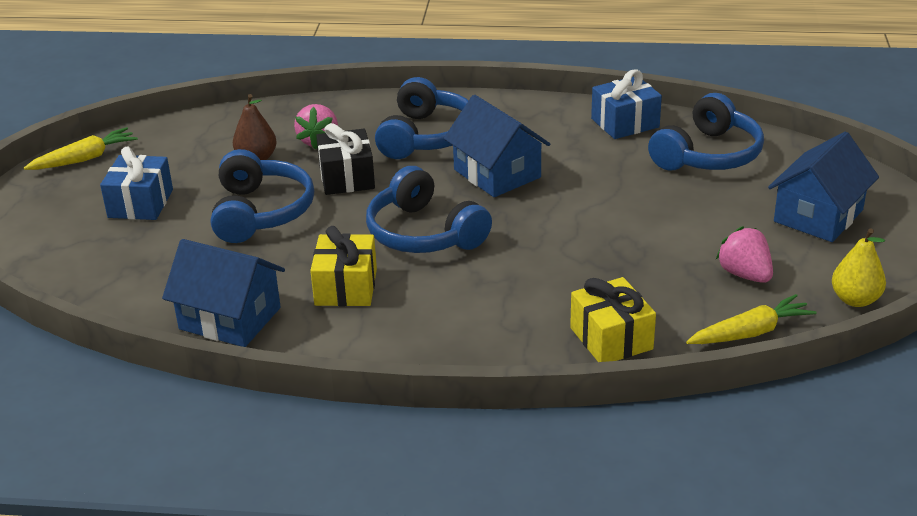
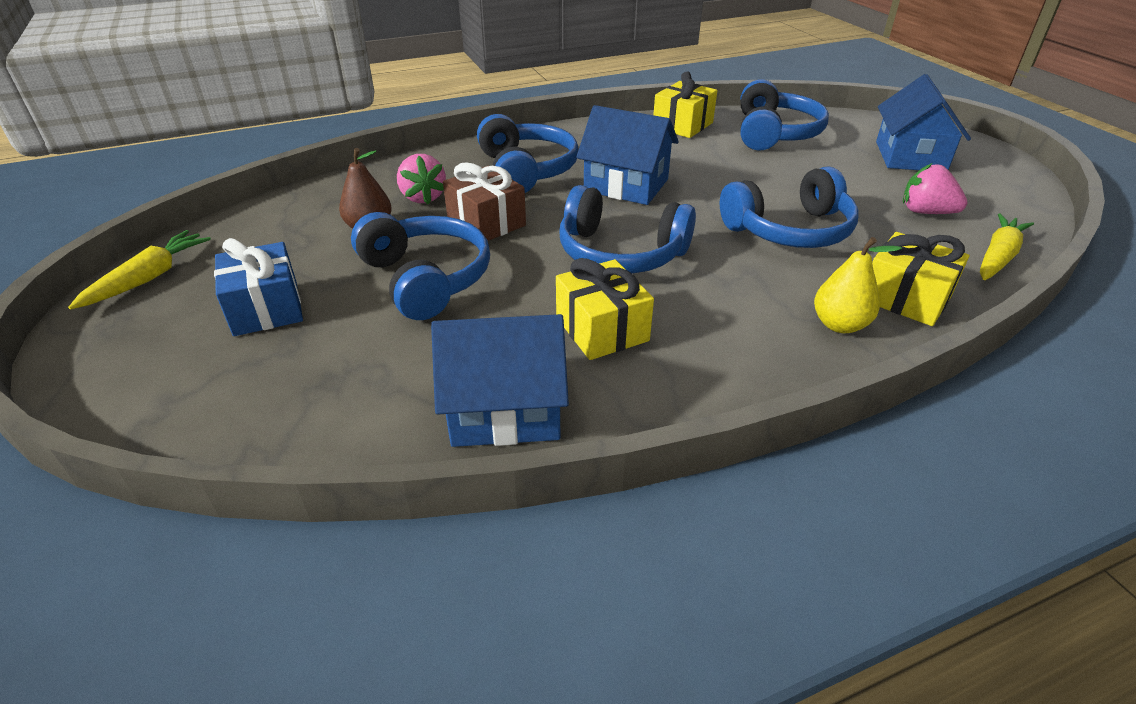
camera: 30 degrees left, 5 degrees up
(346, 177) = (486, 222): black gift -> brown gift
(590, 254) = (789, 230): none -> blue headphones
(625, 123) = (682, 125): blue gift -> yellow gift
(855, 300) = (1025, 208): yellow pear -> yellow pear (839, 324)

